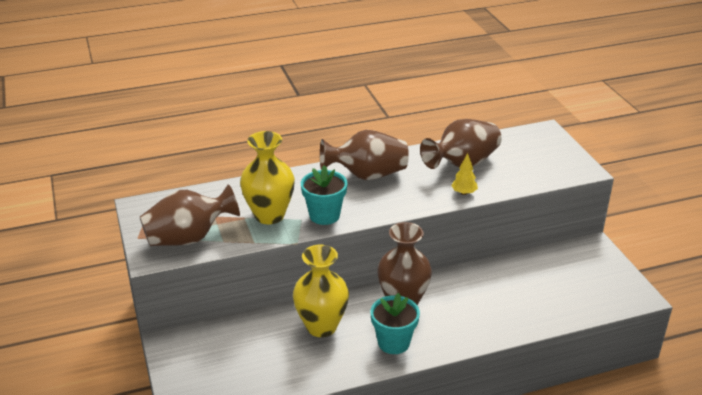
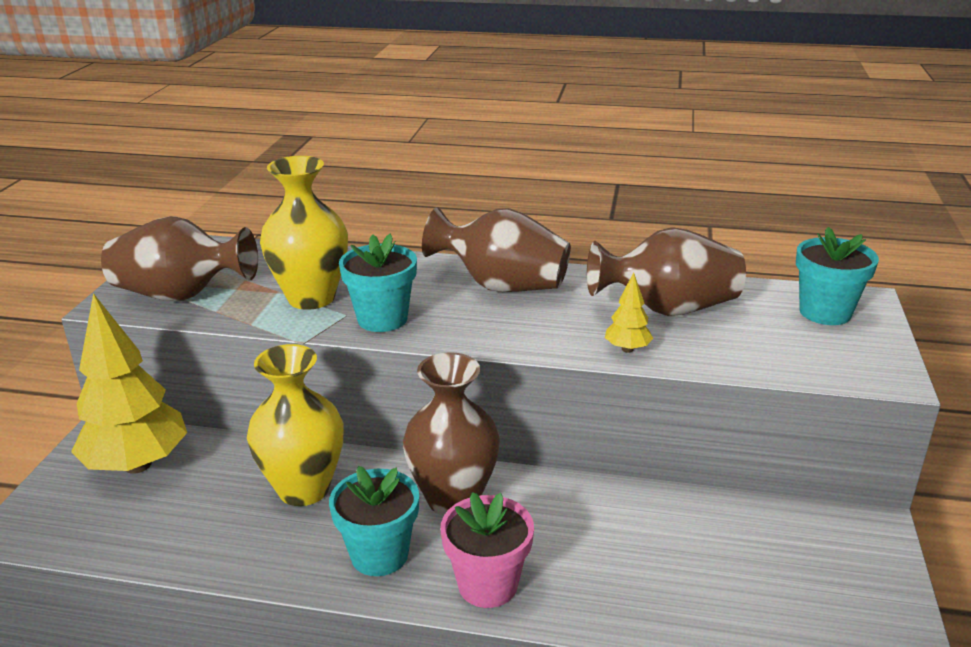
camera: 30 degrees right, 5 degrees down
(212, 350) = (137, 465): none -> yellow tree
(456, 335) = (488, 585): none -> pink flower pot
(534, 143) = (825, 312): none -> turquoise flower pot

